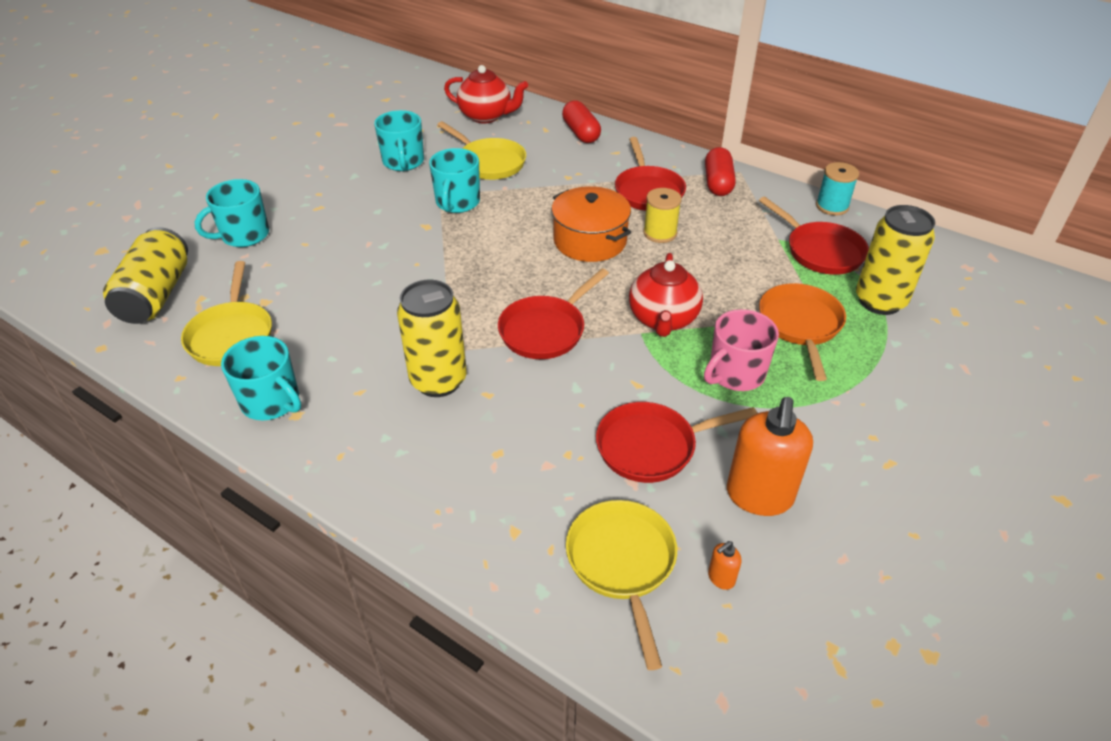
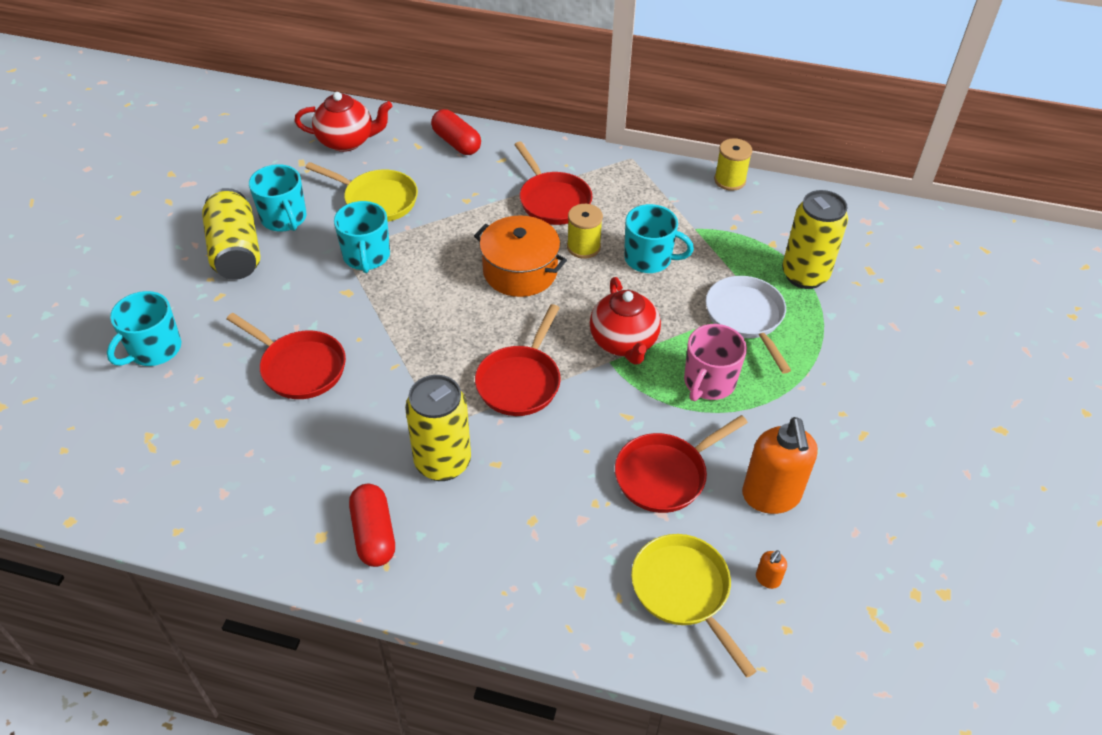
camera: 20 degrees left, 5 degrees up
(156, 295) = (95, 444): yellow can -> yellow can (235, 251)
(231, 335) = (206, 469): yellow pan -> none
(271, 402) = (289, 530): turquoise mug -> turquoise mug (649, 259)
(718, 183) = (616, 176): red capsule -> red capsule (374, 534)
(800, 325) = (746, 317): orange pan -> white pan
(820, 251) = (736, 233): red pan -> red pan (299, 367)
(832, 206) = (730, 180): turquoise spool -> yellow spool

